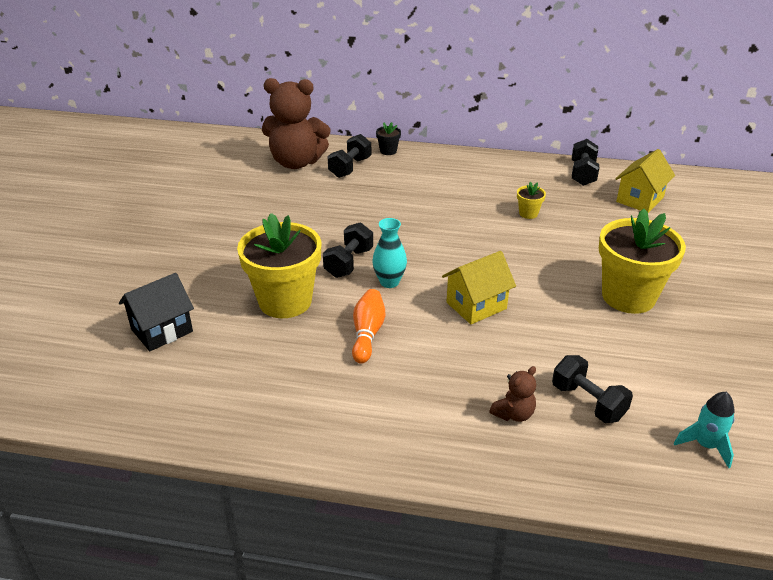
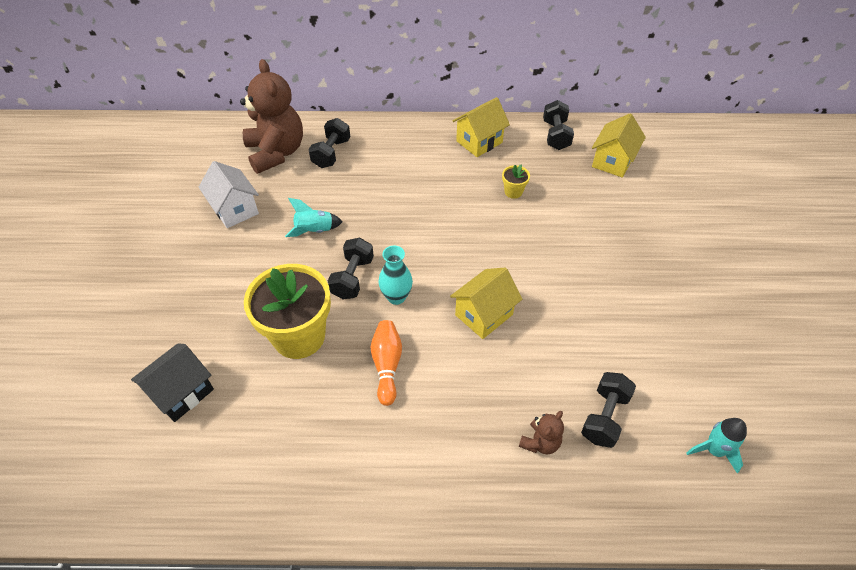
camera: 10 degrees left, 15 degrees up
(246, 200) = (235, 209): none -> white house
(296, 162) = (276, 152): brown teddy bear -> brown teddy bear turned 105 degrees counterclockwise
(319, 223) = (314, 231): none -> turquoise rocket
(388, 151) = (365, 127): black flower pot -> none
(501, 172) = (479, 142): none -> yellow house
(588, 402) = (604, 417): black dumbbell -> black dumbbell turned 75 degrees clockwise
(628, 296) = (620, 283): yellow flower pot -> none

